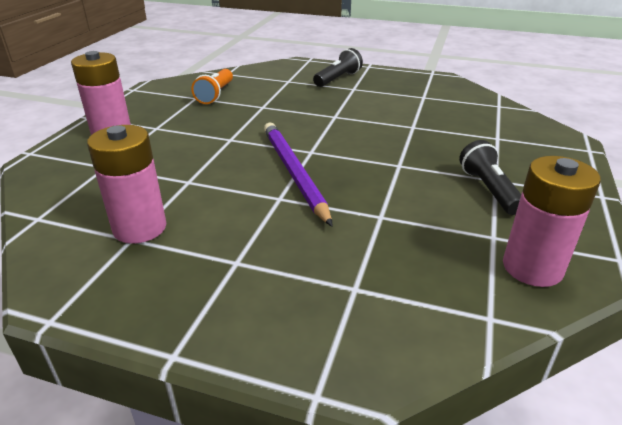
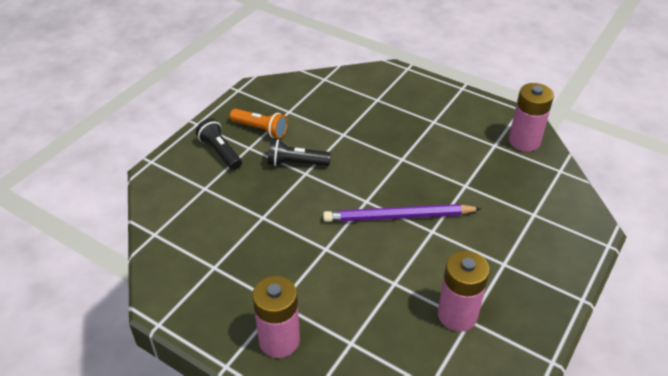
camera: 75 degrees left, 10 degrees up
(215, 95) = (215, 249): orange flashlight -> orange flashlight (261, 130)
(488, 189) = (445, 128): black flashlight -> black flashlight (296, 163)

